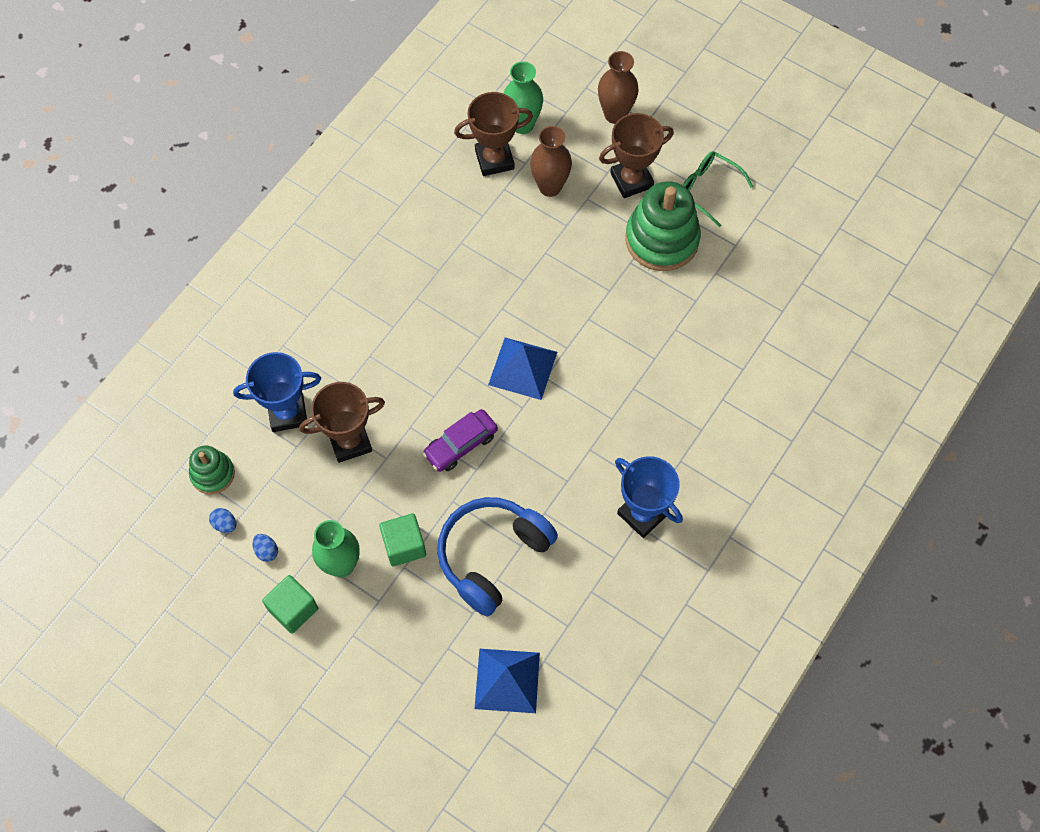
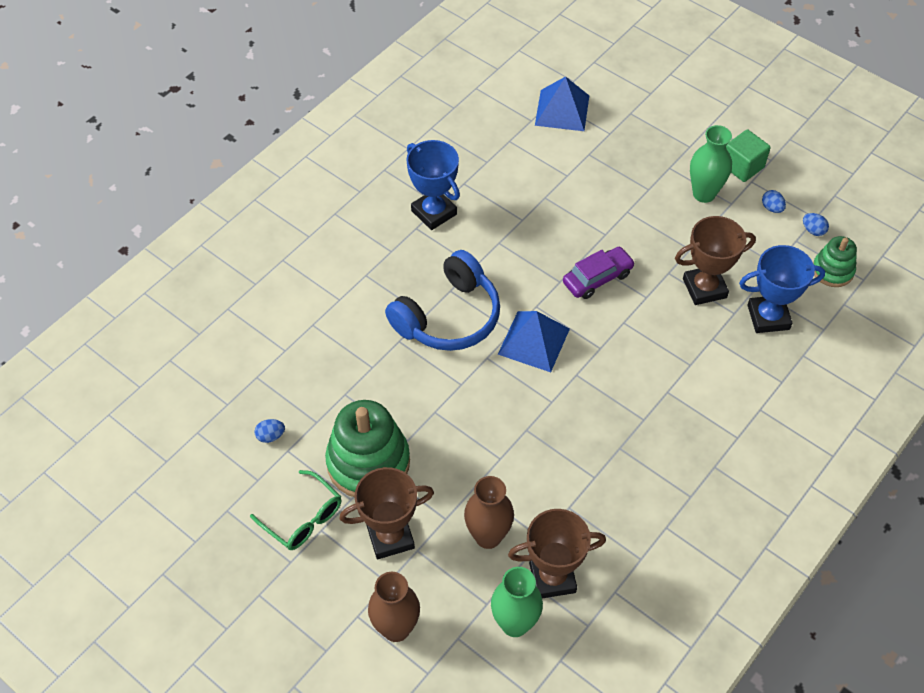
camera: 175 degrees left, 10 degrees down
(404, 545) = (649, 204): green cube -> none
(492, 556) = (570, 191): blue headphones -> blue headphones (448, 317)
(754, 256) = (270, 436): none -> blue egg

